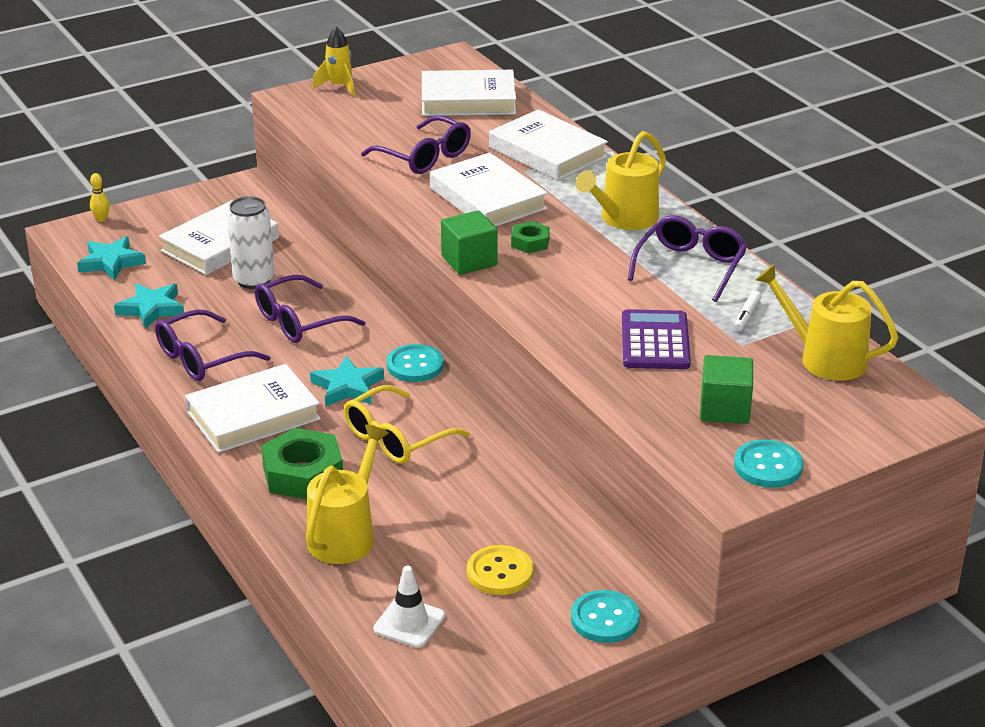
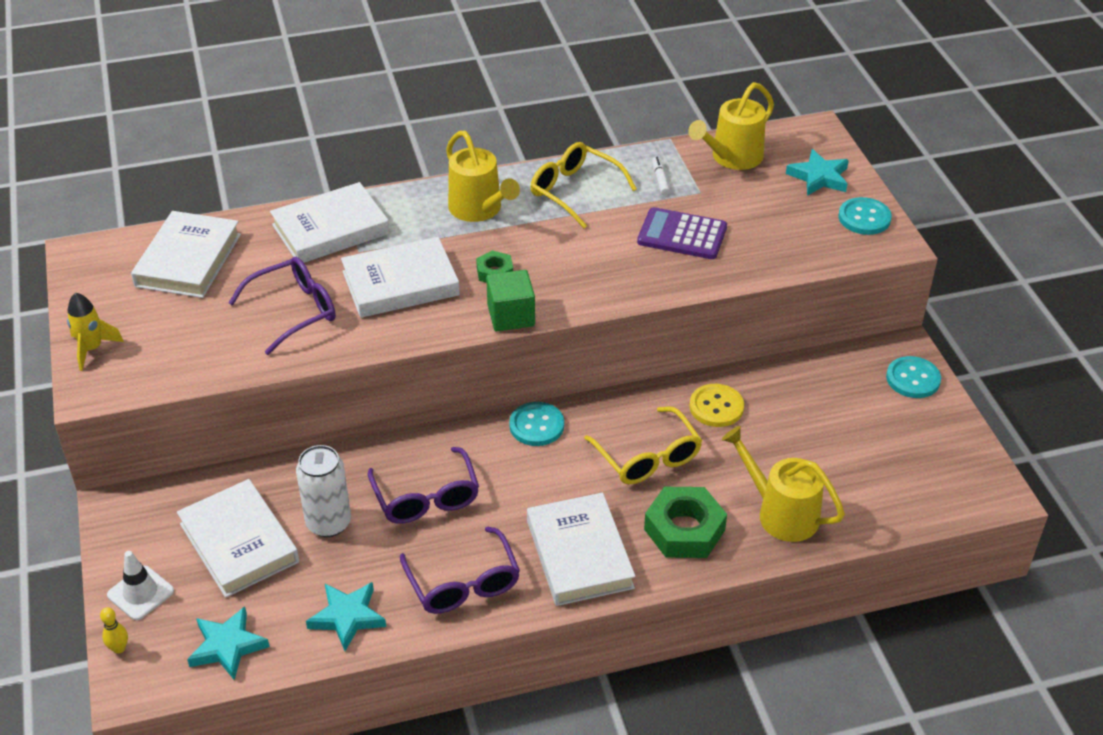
camera: 75 degrees left, 10 degrees up
(347, 387) = (555, 478): turquoise star -> turquoise star (819, 177)
(409, 623) = (902, 491): white traffic cone -> white traffic cone (140, 593)
(500, 572) = (848, 426): yellow button -> yellow button (716, 407)
(690, 266) = (574, 191): purple glasses -> yellow glasses
(724, 409) = (786, 221): green cube -> none
(747, 316) = (660, 180): white marker -> white marker turned 135 degrees counterclockwise

